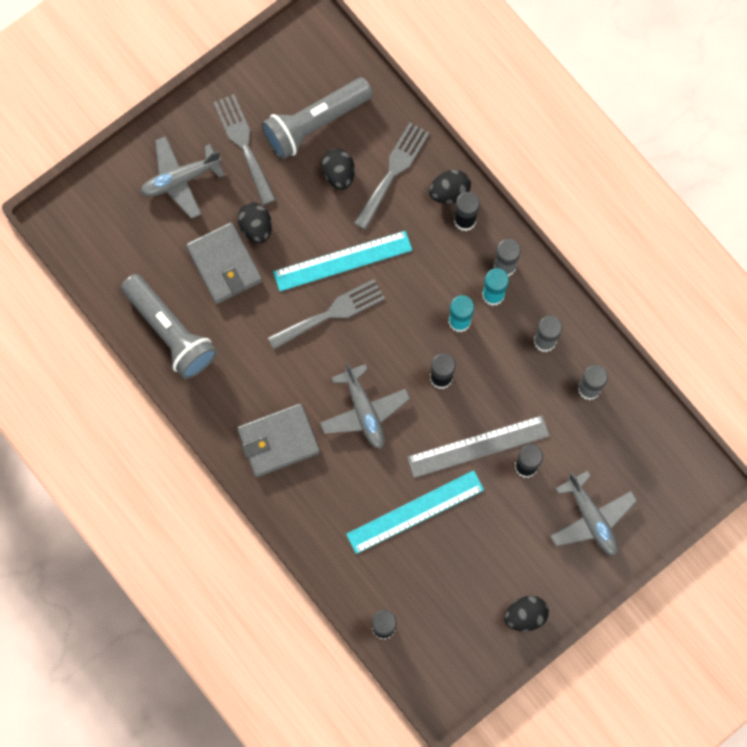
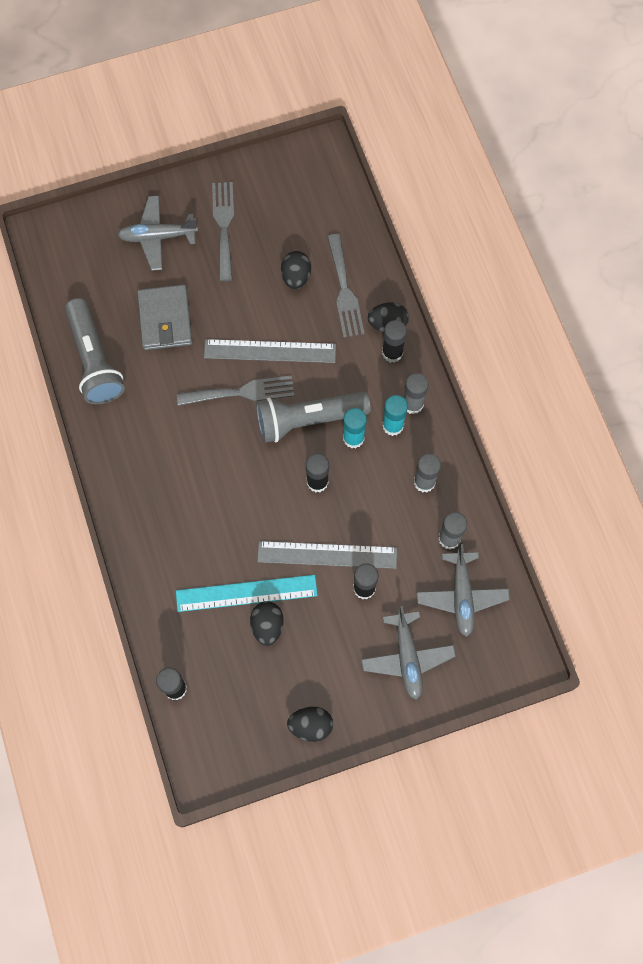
camera: 20 degrees right, 5 degrees down
(256, 227) = (206, 298): black egg -> black egg (267, 626)
(278, 441) = (149, 487): grey wallet -> none
(315, 123) = (292, 229): grey flashlight -> grey flashlight (308, 420)
(342, 261) = (270, 351): turquoise ruler -> grey ruler
(364, 411) = (236, 487): grey plane -> grey plane (461, 596)
(393, 172) = (344, 291): grey fork -> grey fork turned 120 degrees clockwise

